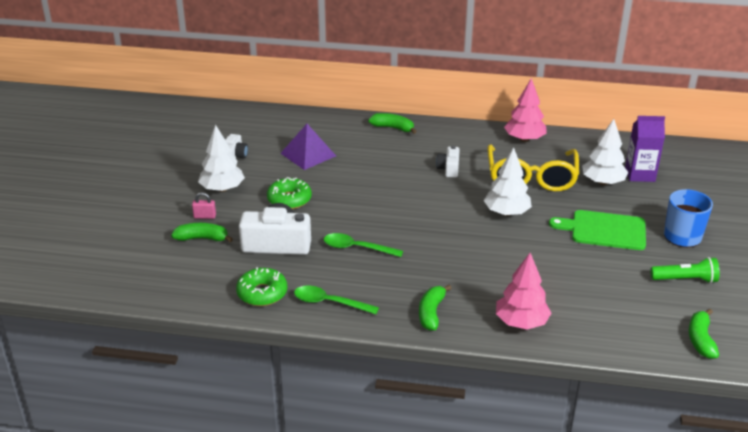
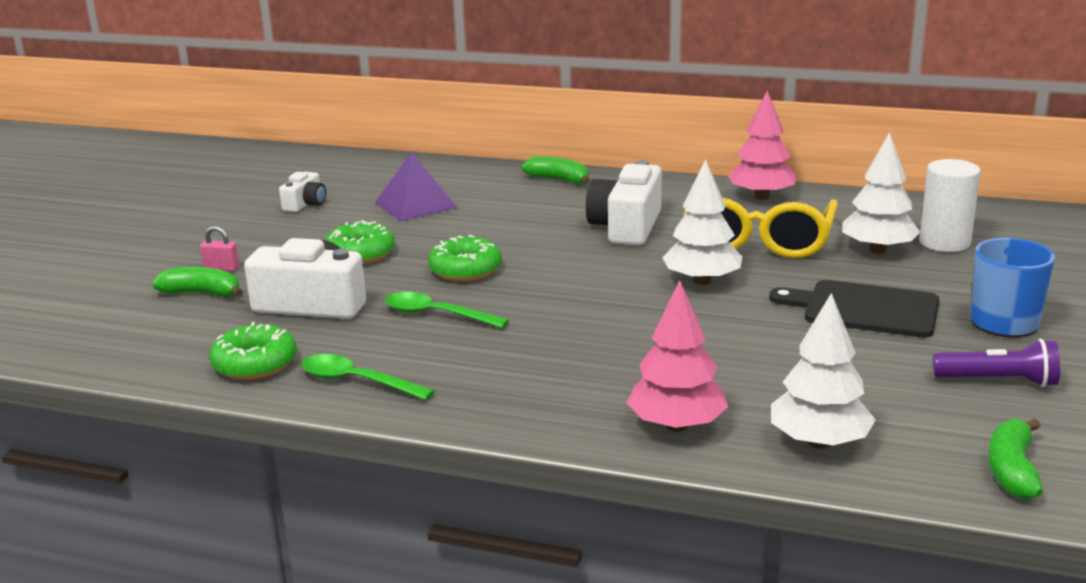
camera: 10 degrees right, 10 degrees down
(222, 189) = (266, 238): white tree -> white tree (819, 442)
(361, 210) = (465, 270): none -> green donut
(431, 313) = (522, 404): green banana -> none
(449, 169) = (626, 227): white camera -> white camera, size x1.85
(604, 230) = (864, 309): green cutting board -> black cutting board
(640, 174) = (944, 242): purple carton -> white cylinder
(685, 280) = (998, 381): green flashlight -> purple flashlight

